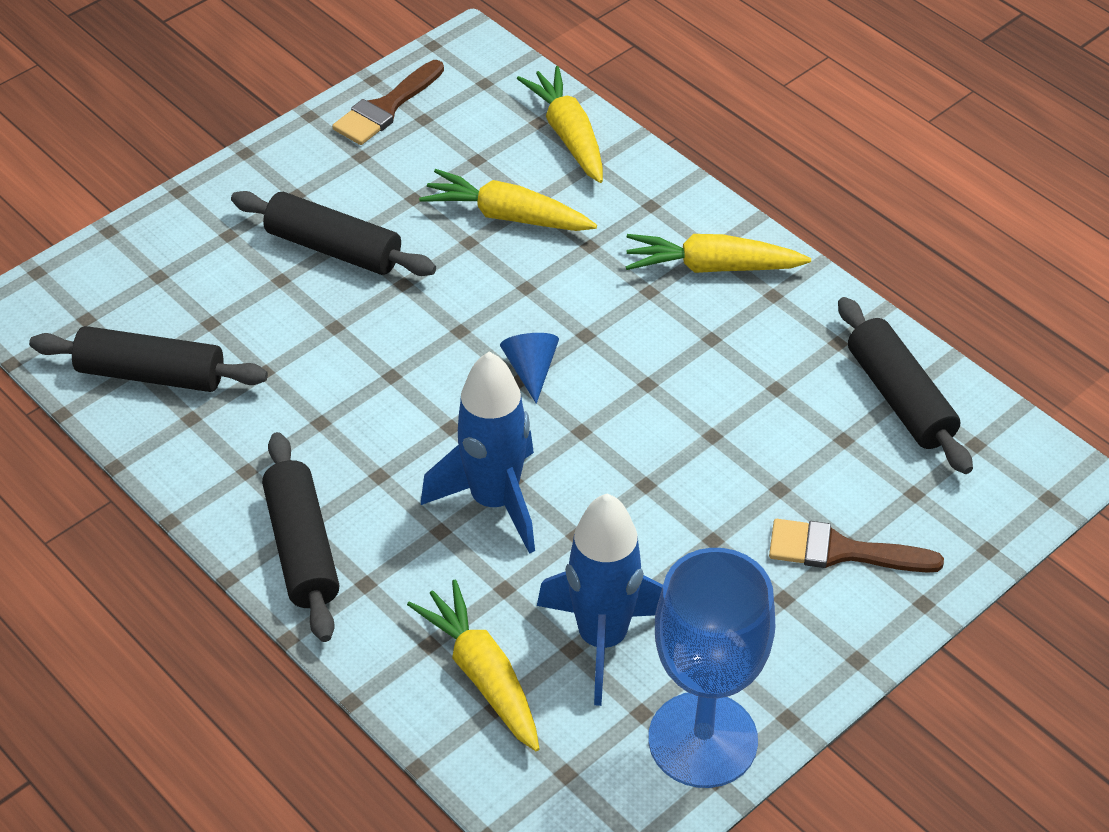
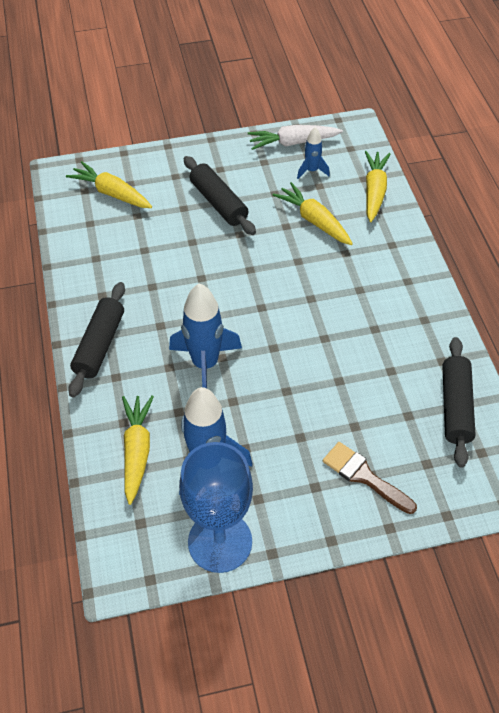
camera: 30 degrees right, 5 degrees up
(151, 374) = (93, 229): black rolling pin -> none
(386, 108) = (293, 142): brown brush -> white carrot
(448, 140) = (312, 171): none -> blue rocket
(531, 370) = (270, 305): blue cone -> none
(712, 267) = (401, 290): yellow carrot -> yellow carrot (111, 193)

